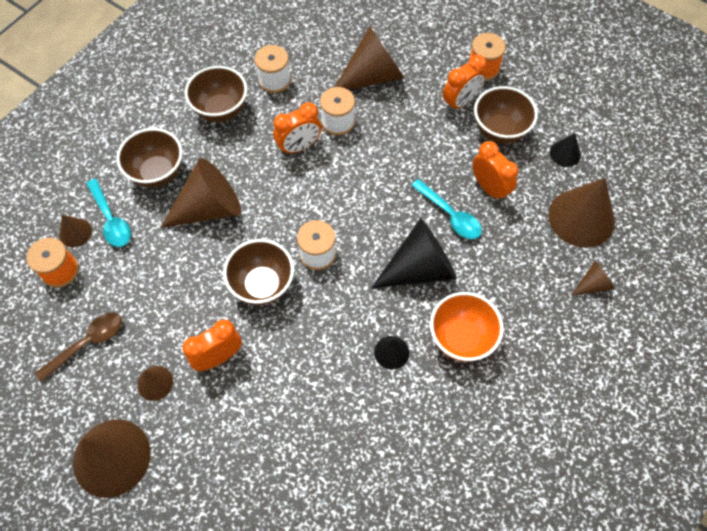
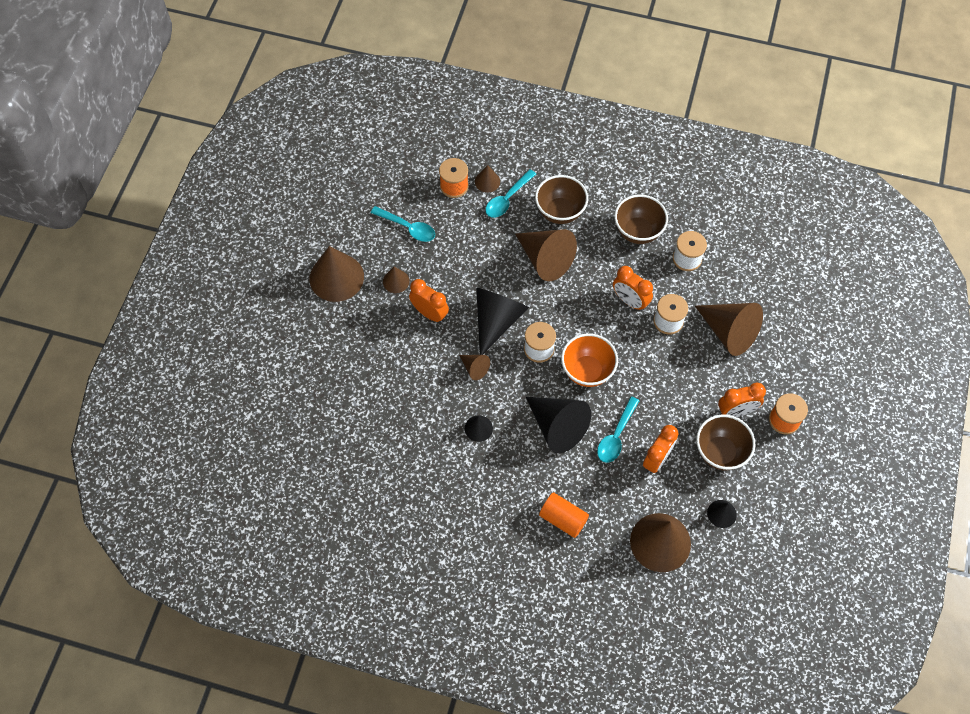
camera: 70 degrees right, 0 degrees up
(87, 343) = (408, 227): brown spoon -> turquoise spoon
(262, 285) = (497, 320): brown bowl -> black cone
(460, 102) = (736, 411): orange clock -> orange clock turned 45 degrees counterclockwise
(461, 338) = (509, 475): orange bowl -> orange bowl (587, 371)
(530, 301) = (563, 519): none -> orange cylinder
(593, 284) = (599, 565): brown cone -> brown cone (474, 368)

